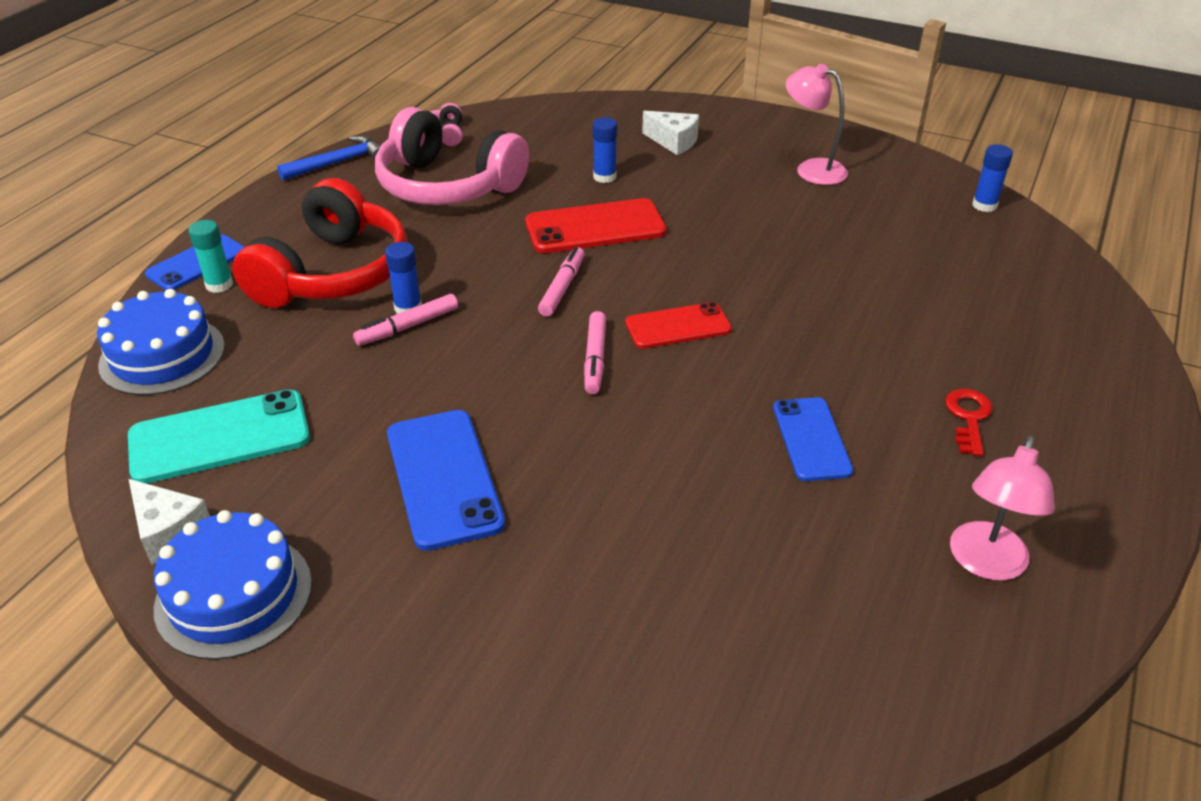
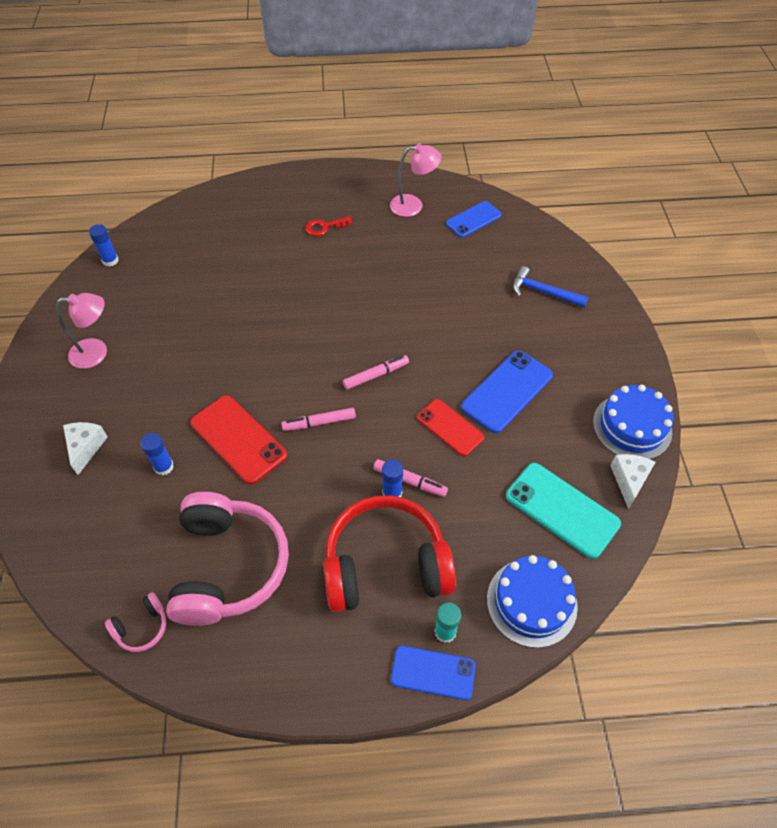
camera: 120 degrees left, 15 degrees up
(338, 162) = (232, 683): blue hammer -> blue hammer (543, 292)
(678, 326) = (323, 352): red phone -> red phone (450, 427)
(811, 169) = (97, 352): pink lamp -> pink lamp turned 105 degrees counterclockwise
(811, 439) = (378, 272): blue phone -> blue phone (473, 219)

